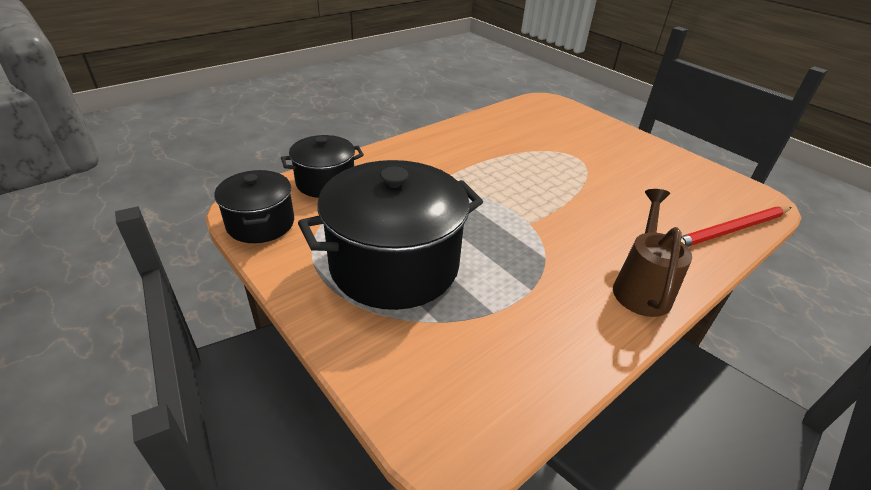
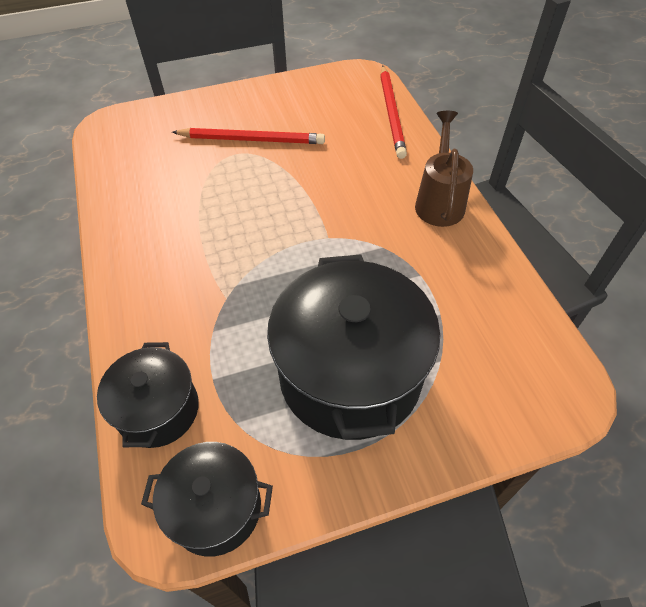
camera: 65 degrees left, 15 degrees up
(599, 160) = (251, 139): none -> red pencil
(641, 287) = (439, 201): brown watering can -> brown watering can turned 60 degrees clockwise

